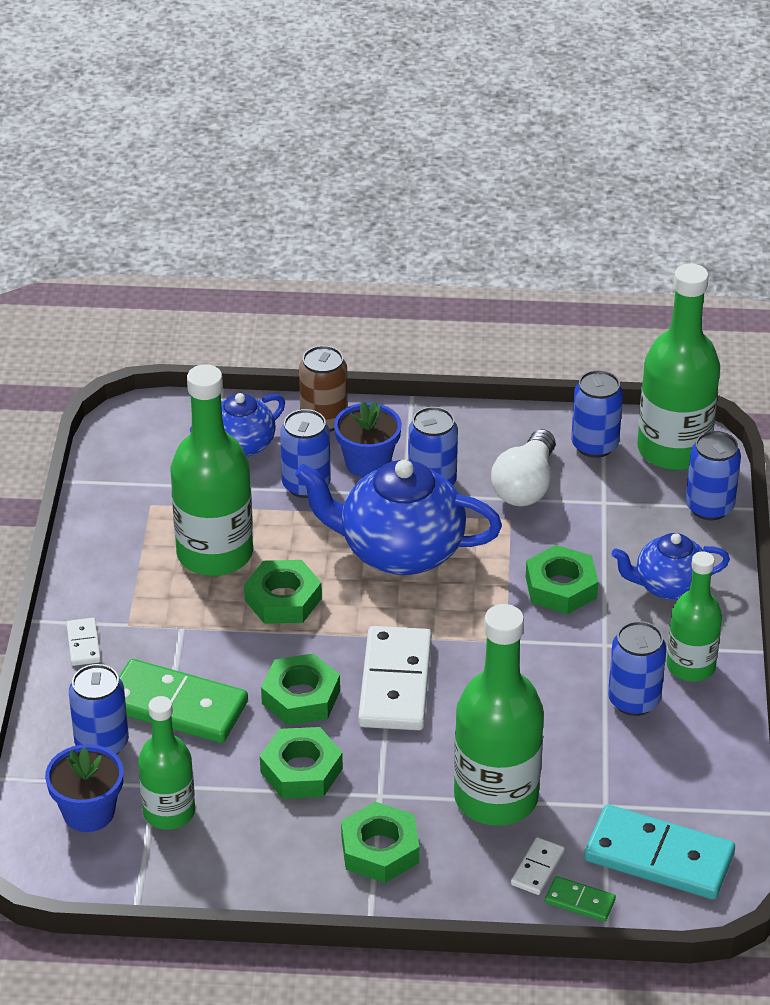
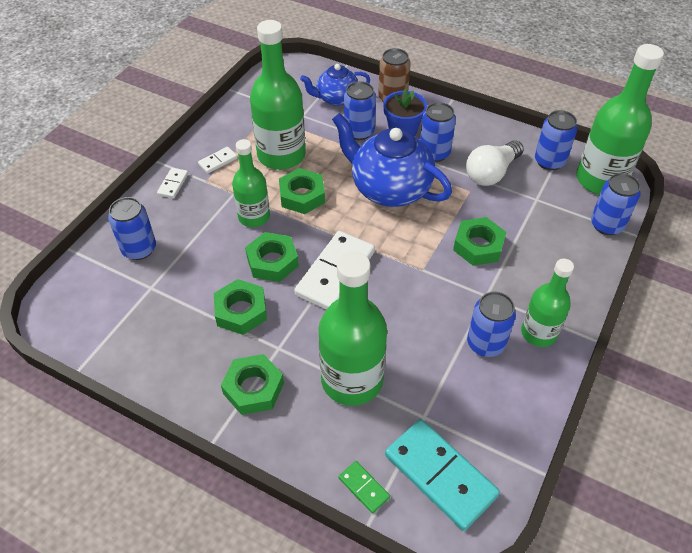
camera: 25 degrees right, 10 degrees up
(88, 812) = (100, 290): blue flower pot -> none
(169, 812) = (145, 308): green bottle -> green bottle (254, 217)
(177, 706) = (197, 240): green domino -> none
(537, 868) = (349, 447): white domino -> white domino (218, 161)
(668, 586) = (551, 270): blue teapot -> none

